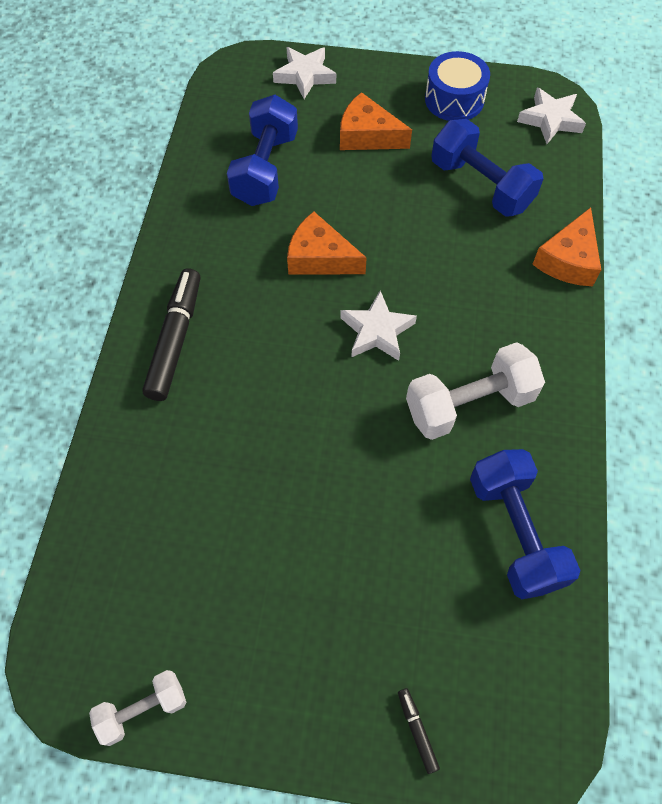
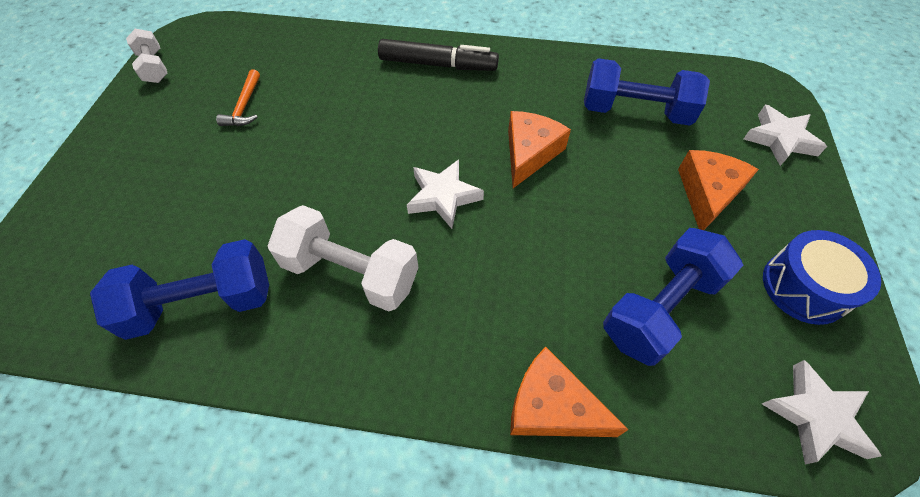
camera: 90 degrees right, 5 degrees down
(236, 555) = (244, 106): none -> orange hammer
(417, 730) = (64, 214): black marker -> none
(469, 404) = (351, 273): white dumbbell -> white dumbbell turned 45 degrees counterclockwise

